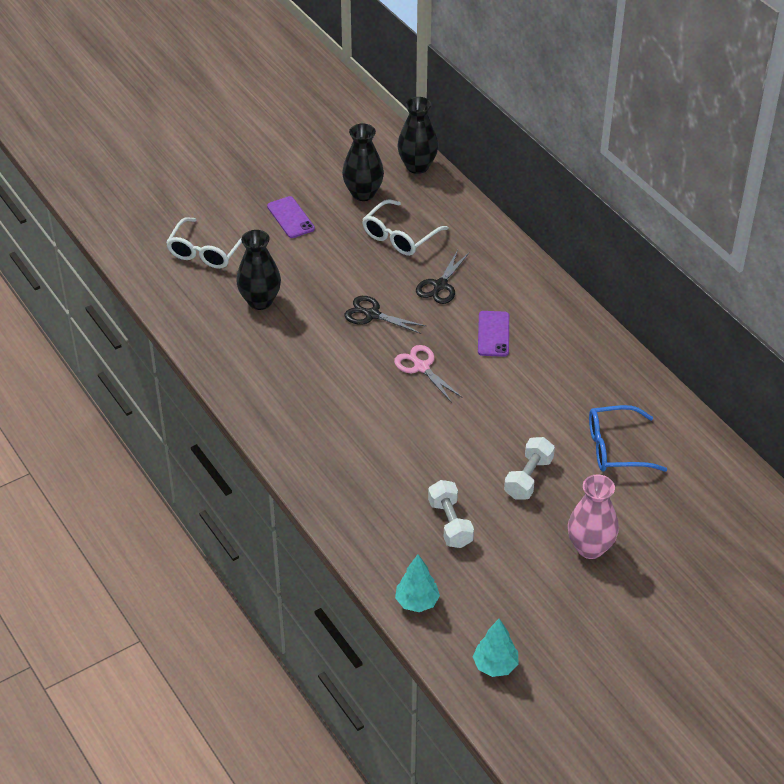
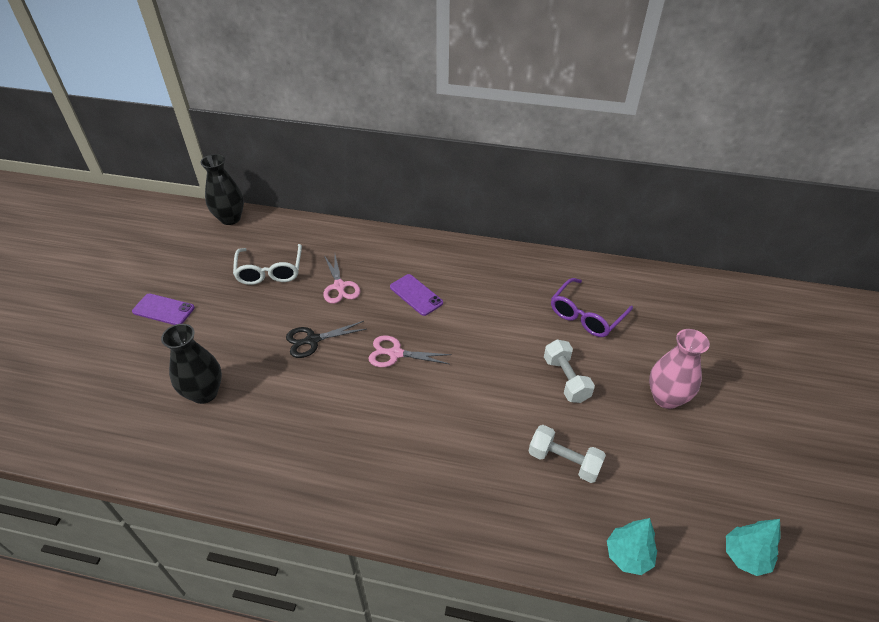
camera: 45 degrees left, 0 degrees up
(206, 251) = (109, 384): white glasses -> none
(363, 193) = (207, 258): black vase -> none
(440, 285) = (339, 286): black scissors -> pink scissors
(616, 448) = (586, 315): blue glasses -> purple glasses

